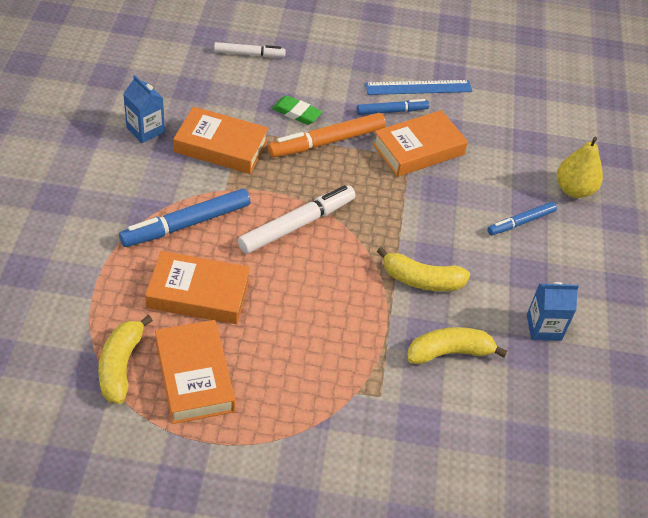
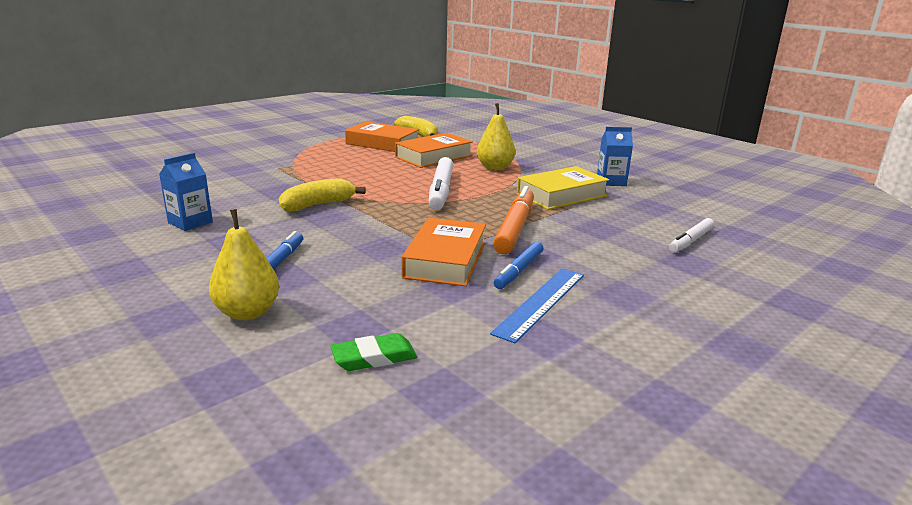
camera: 135 degrees right, 25 degrees down
(186, 224) = (495, 168): blue marker -> yellow pear
(221, 146) = (561, 195): orange book -> yellow book
(296, 113) = (571, 230): green eraser -> green eraser (374, 357)
(449, 352) = (254, 190): yellow banana -> none

